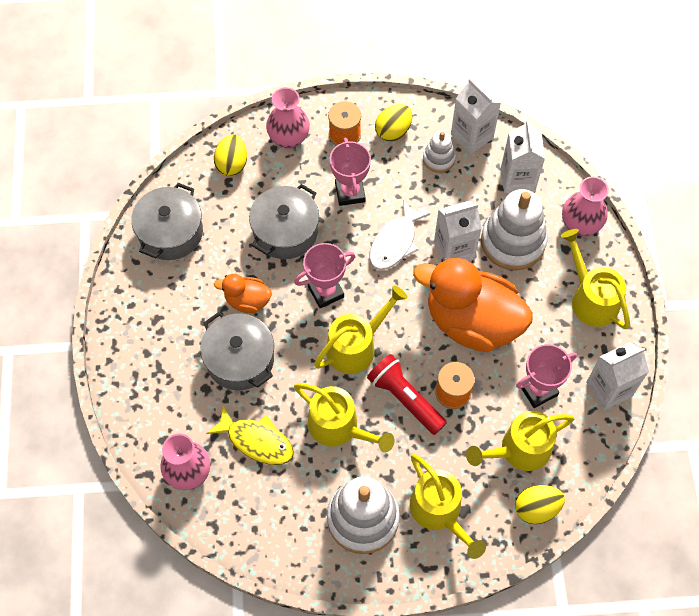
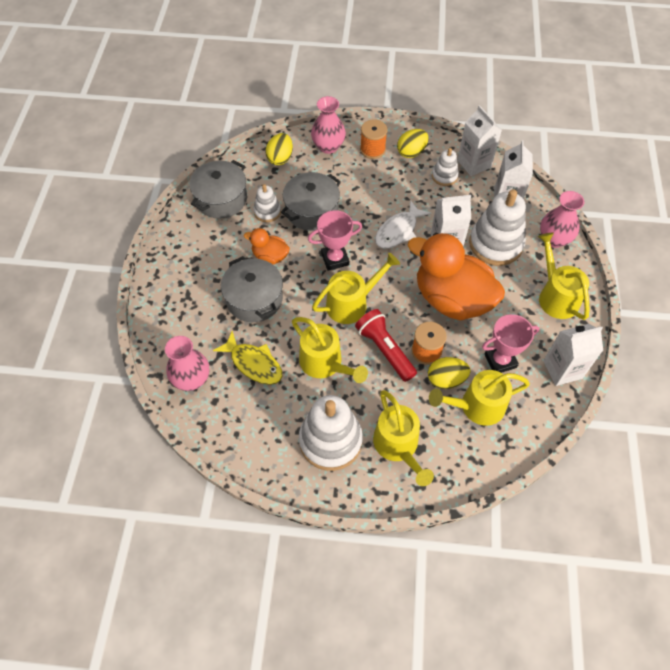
camera: 10 degrees right, 5 degrees down
(231, 241) = (267, 212): none -> white stacking toy
(350, 193) = (368, 190): pink trophy -> none
(536, 508) = (484, 458): yellow egg -> yellow egg (446, 379)

